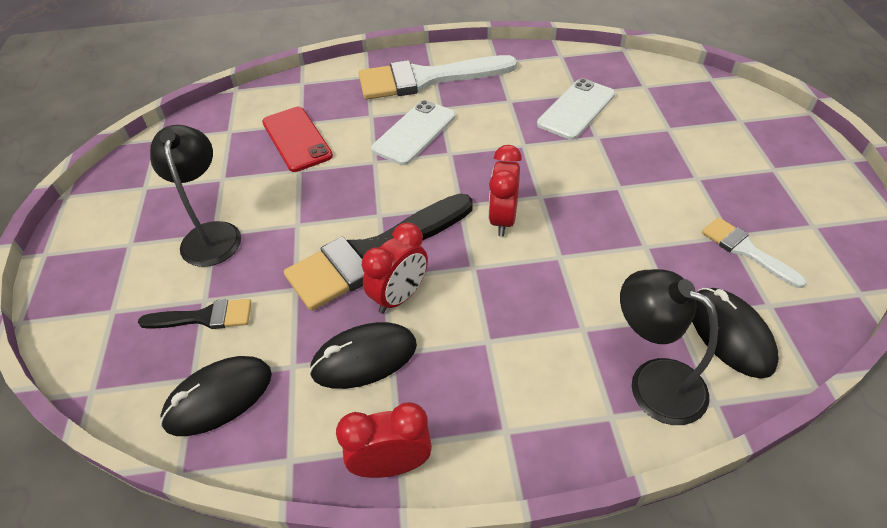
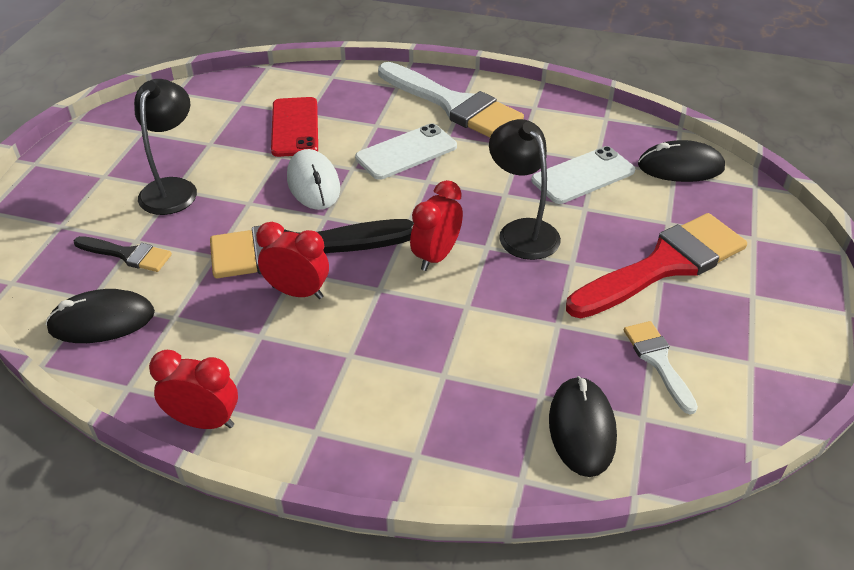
camera: 20 degrees right, 5 degrees down
(348, 187) = (313, 183): none -> white mouse
(364, 358) = (235, 332): black mouse -> black mouse (680, 167)
(399, 296) = (297, 292): red clock -> red clock turned 135 degrees counterclockwise
(427, 79) = (453, 104): white brush -> white brush turned 150 degrees counterclockwise
(653, 382) = (475, 441): black lamp -> black lamp (522, 231)
(691, 166) = (663, 266): none -> red brush

